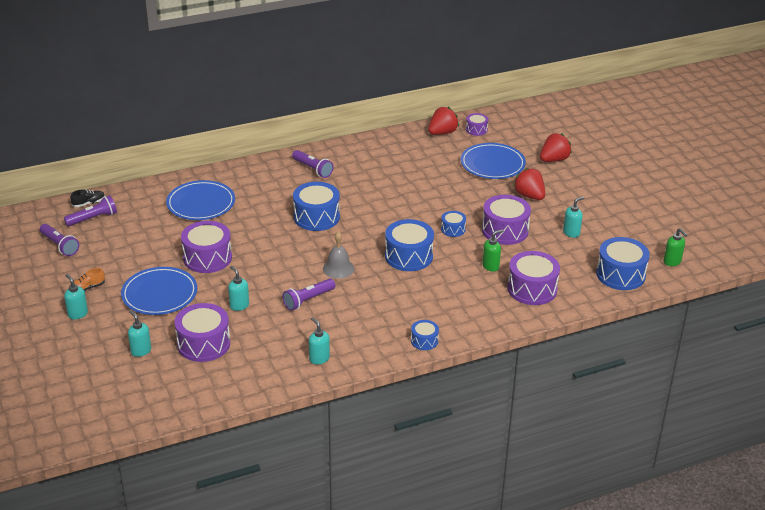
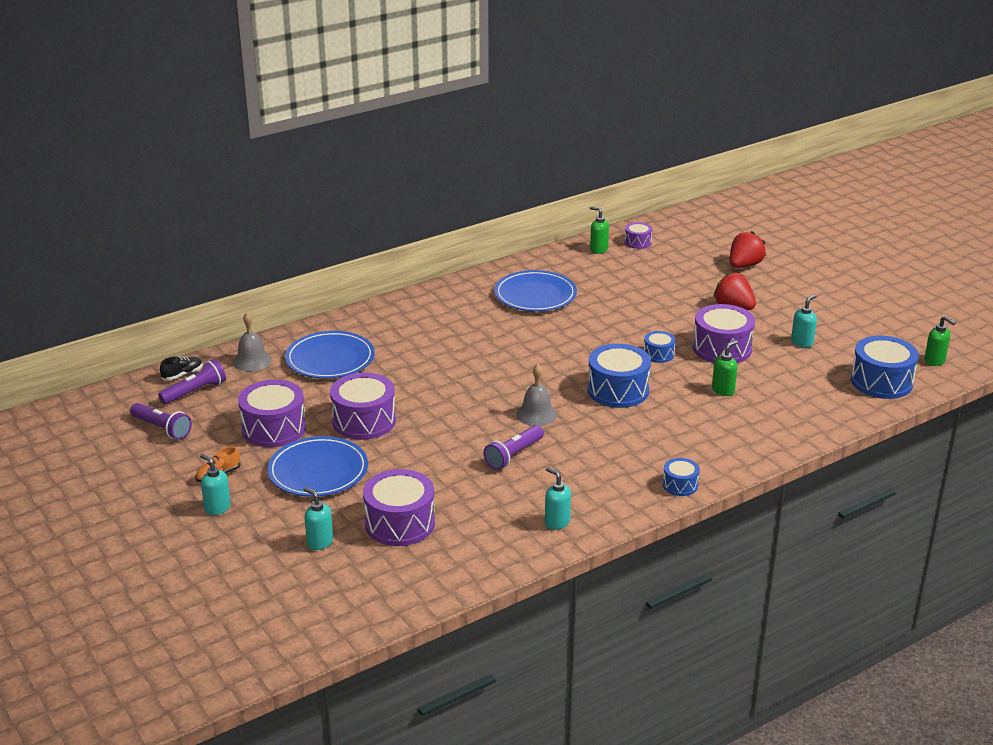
camera: 10 degrees left, 5 degrees down
(143, 198) = (252, 361): none -> grey bell
(239, 305) = (427, 472): turquoise soap dispenser -> none
(313, 169) = (456, 305): purple flashlight -> none
(316, 217) = (484, 359): blue drum -> none
(442, 133) = (598, 249): red strawberry -> green soap dispenser
(492, 164) = (674, 278): blue plate -> blue plate (535, 295)
(532, 289) = (784, 410): purple drum -> purple drum (274, 428)

